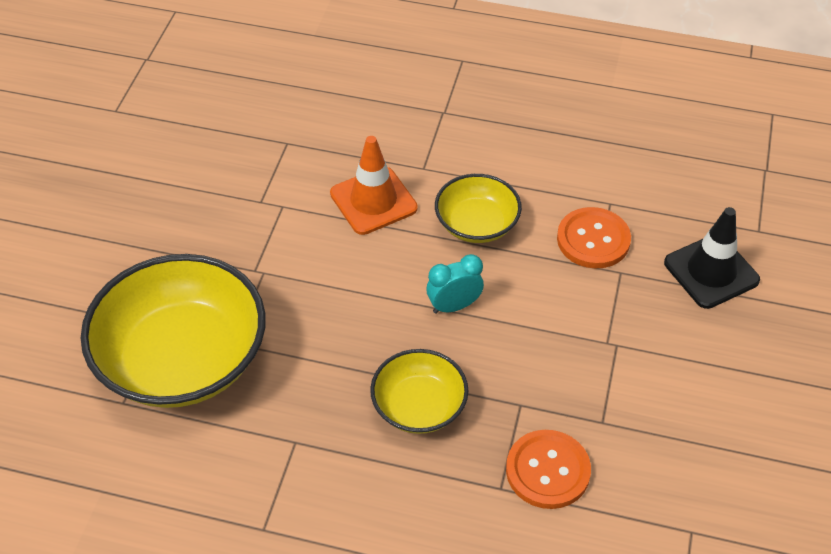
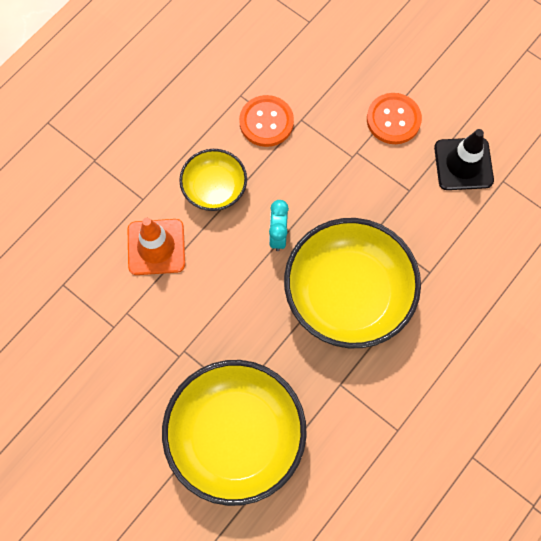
camera: 65 degrees left, 20 degrees up
(419, 406) = (348, 294): yellow bowl -> yellow bowl, size x1.89
(547, 471) = (429, 239): orange button -> orange button (393, 119)
(711, 271) = (327, 67): black traffic cone -> black traffic cone (463, 164)

